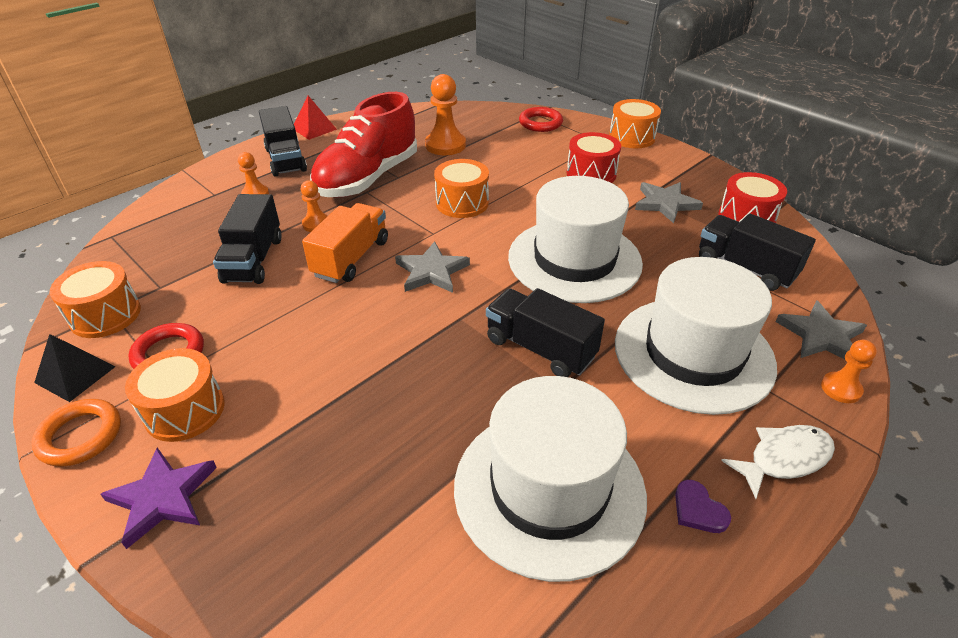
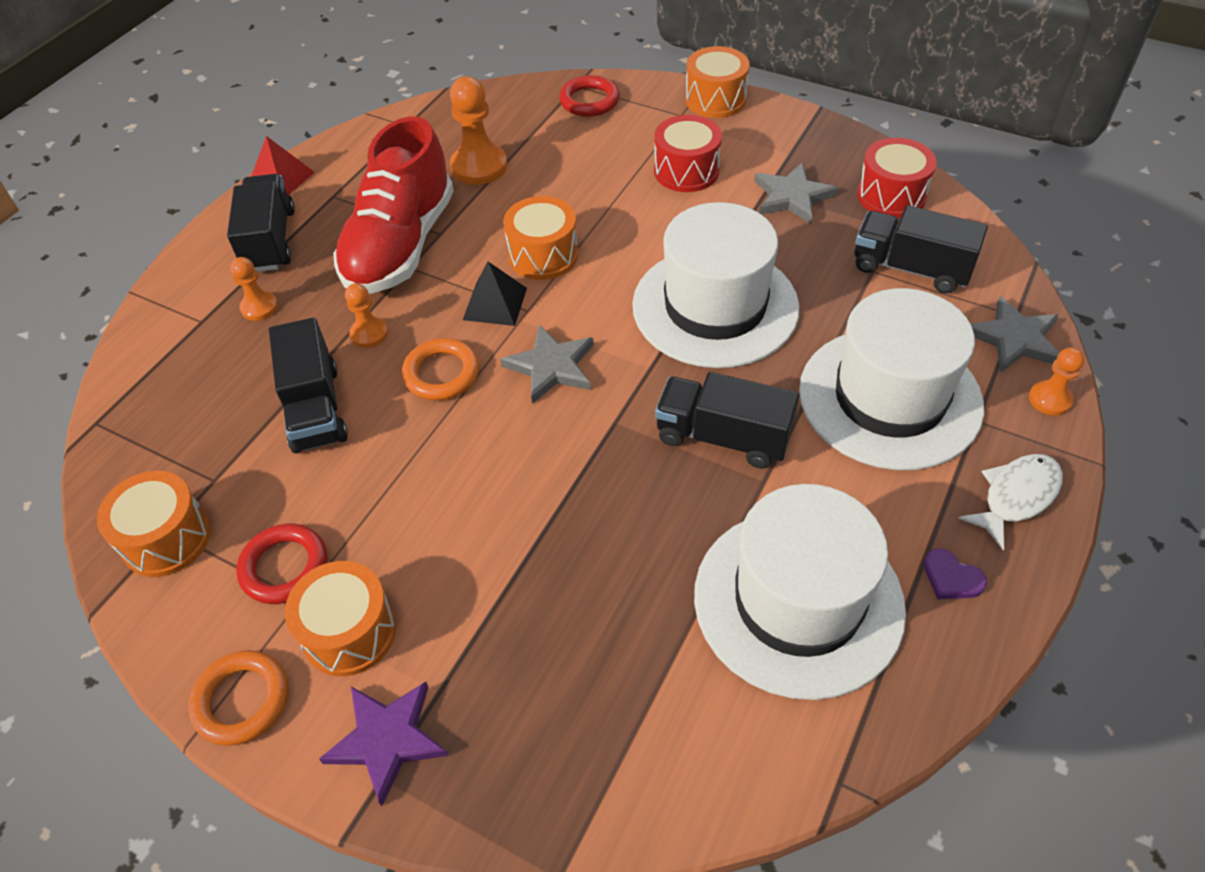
camera: 15 degrees left, 10 degrees up
(75, 374) = (181, 627): black pyramid -> black pyramid (495, 303)
(285, 160) = (270, 240): black truck -> black truck turned 150 degrees counterclockwise
(351, 258) = (441, 374): orange truck -> orange ring

